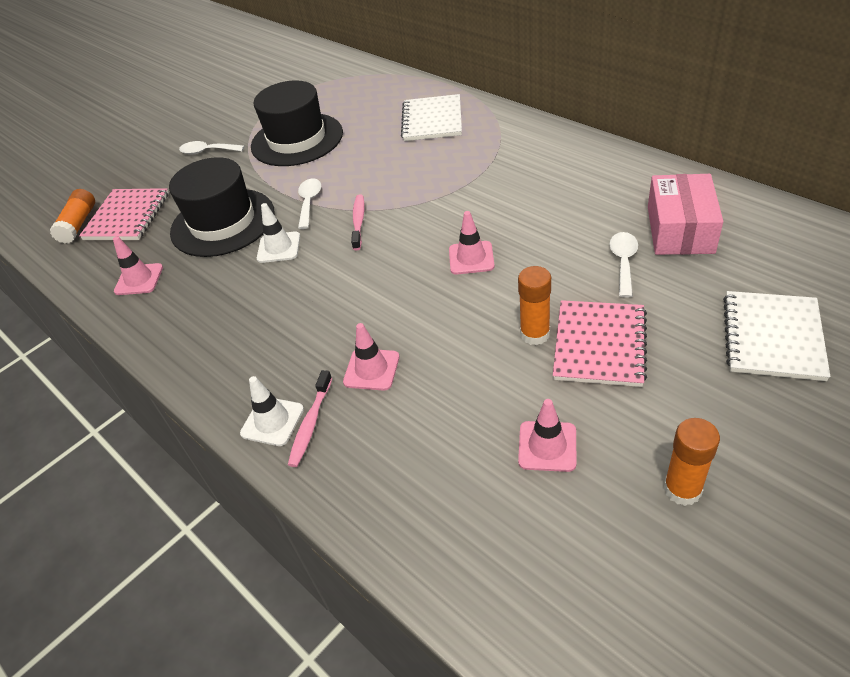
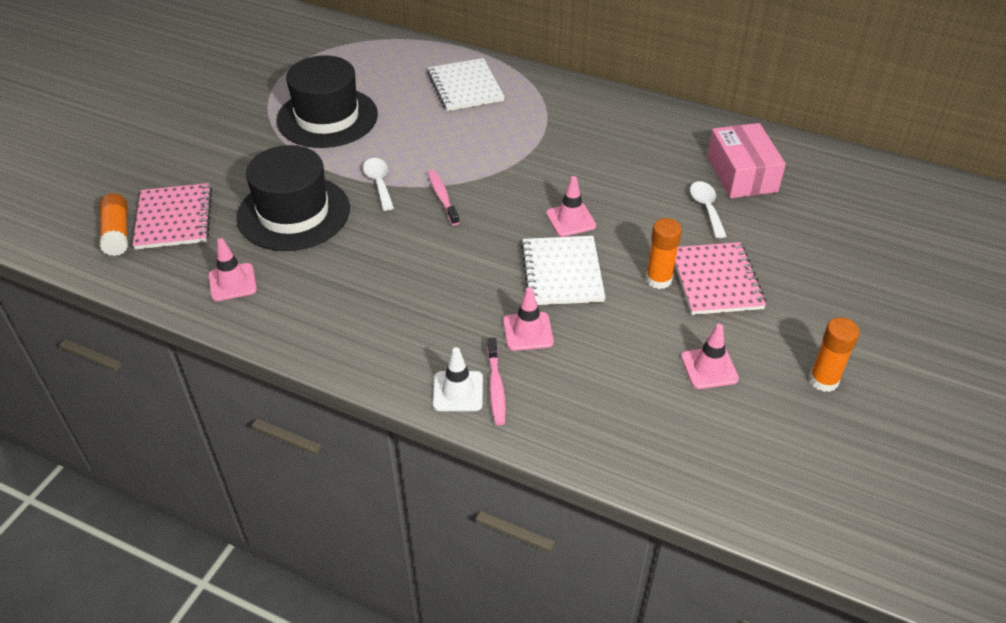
camera: 25 degrees left, 0 degrees up
(207, 151) = (228, 138): white spoon -> none
(279, 247) = (372, 232): white traffic cone -> none
(772, 337) = (846, 255): white notebook -> white notebook (562, 273)

